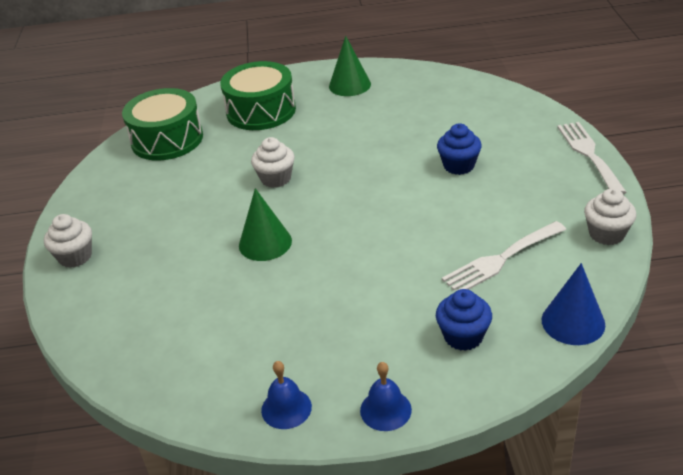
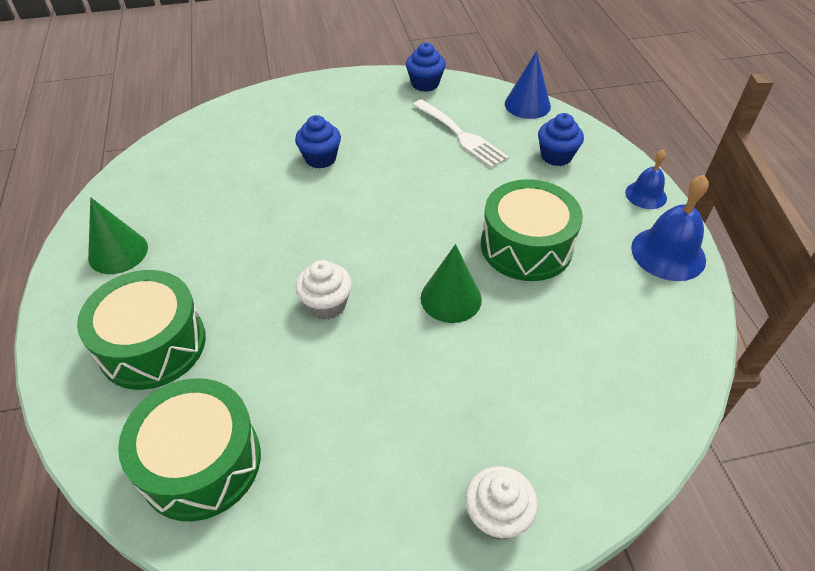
camera: 100 degrees left, 10 degrees up
(286, 408) = (668, 253): blue bell -> blue bell, size x1.64
(318, 295) = (526, 246): none -> green drum
(589, 154) = (314, 84): white fork -> none
(606, 234) = (425, 84): white cupcake -> blue cupcake

